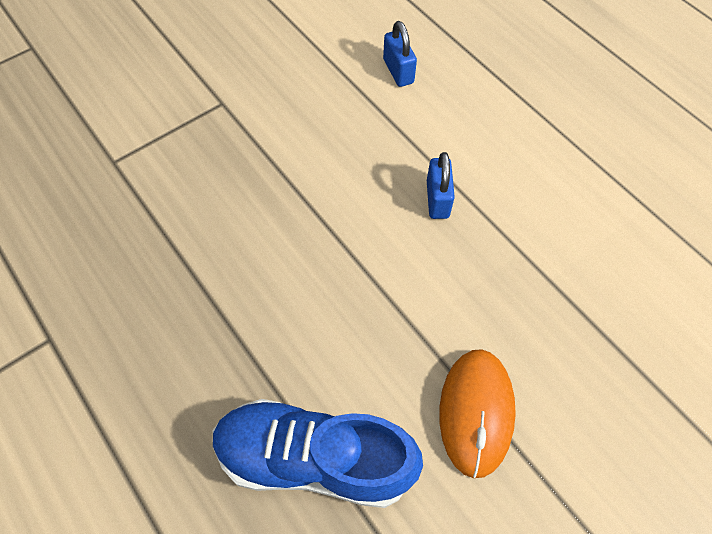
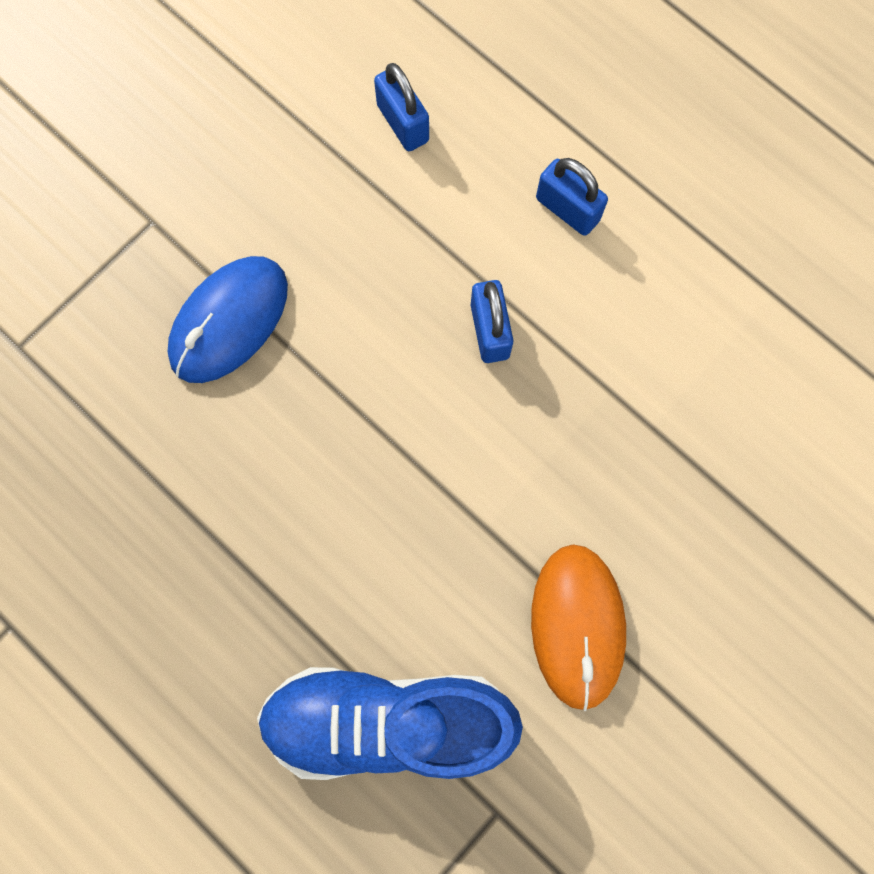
camera: 10 degrees left, 15 degrees up
(258, 167) = (229, 321): none -> blue mouse
(502, 134) = (567, 209): none -> blue padlock

